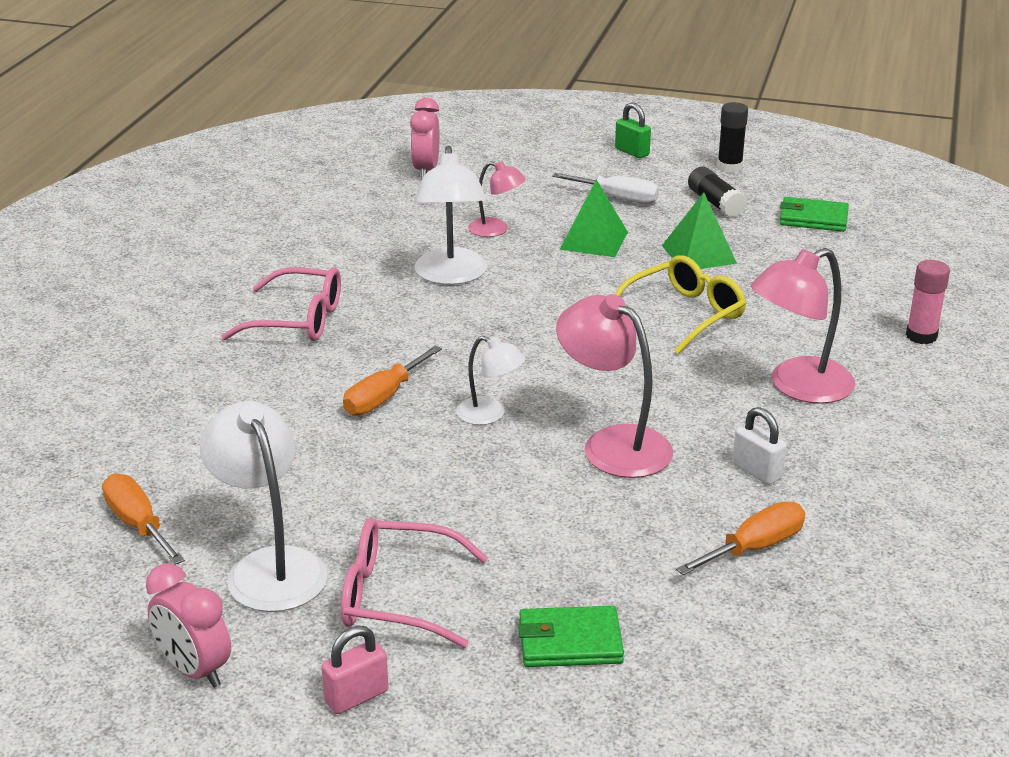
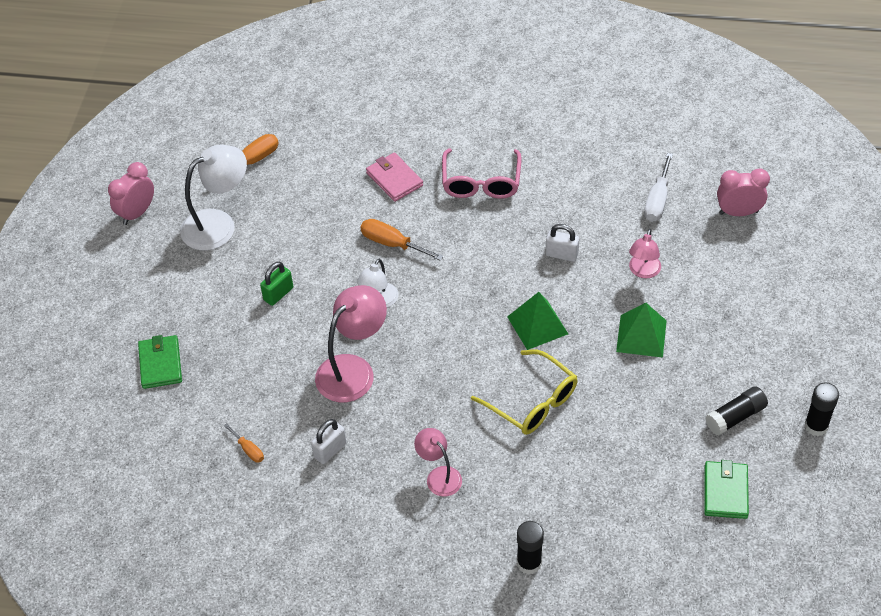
camera: 85 degrees right, 20 degrees up
(255, 388) = (394, 179): none -> pink wallet
(356, 696) = (118, 279): pink padlock -> none
(398, 596) = (196, 283): pink glasses -> none
(451, 276) = (561, 254): white lamp -> white padlock
(618, 198) = (724, 346): white screwdriver -> white screwdriver (657, 200)
(632, 152) = (825, 350): green padlock -> green padlock (278, 294)
(698, 254) = (635, 408): green pyramid -> green pyramid (537, 325)
(754, 547) = (248, 450): orange screwdriver -> orange screwdriver, size x0.57
(798, 387) = (439, 476): pink lamp -> pink lamp, size x0.57
(921, 336) = (529, 563): pink glue stick -> black glue stick

